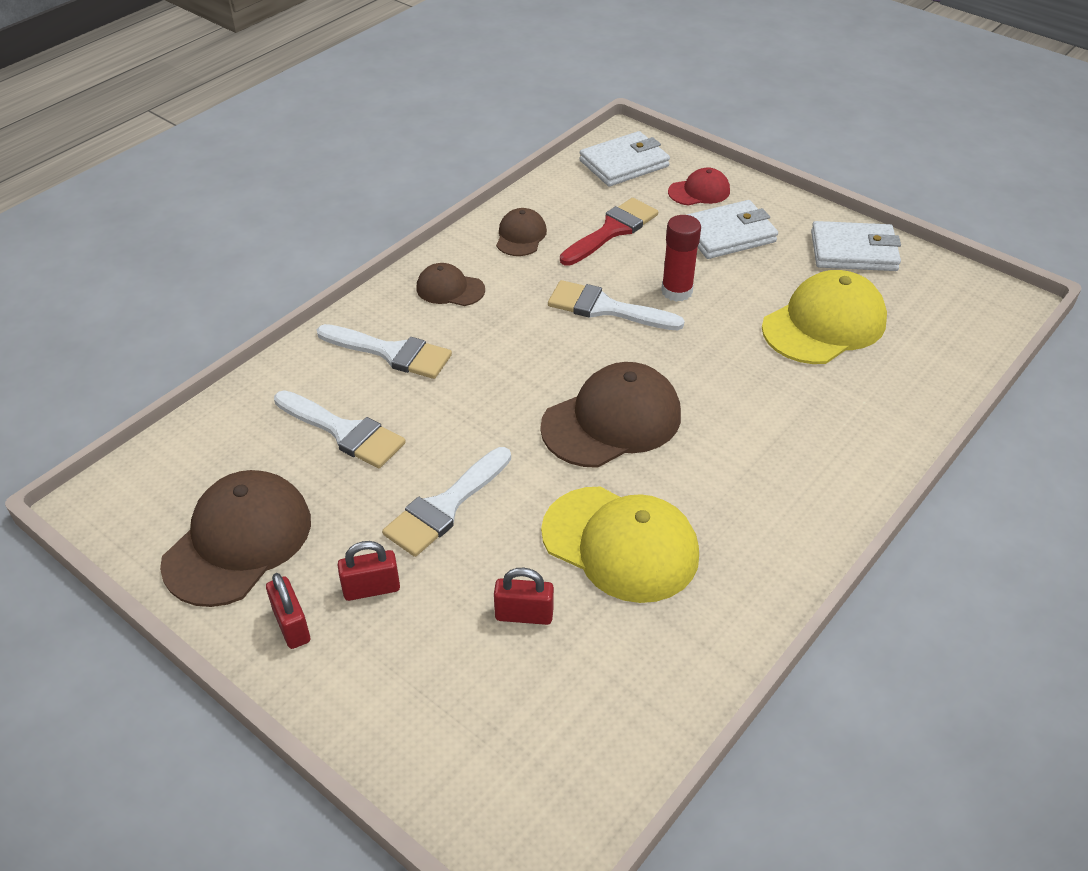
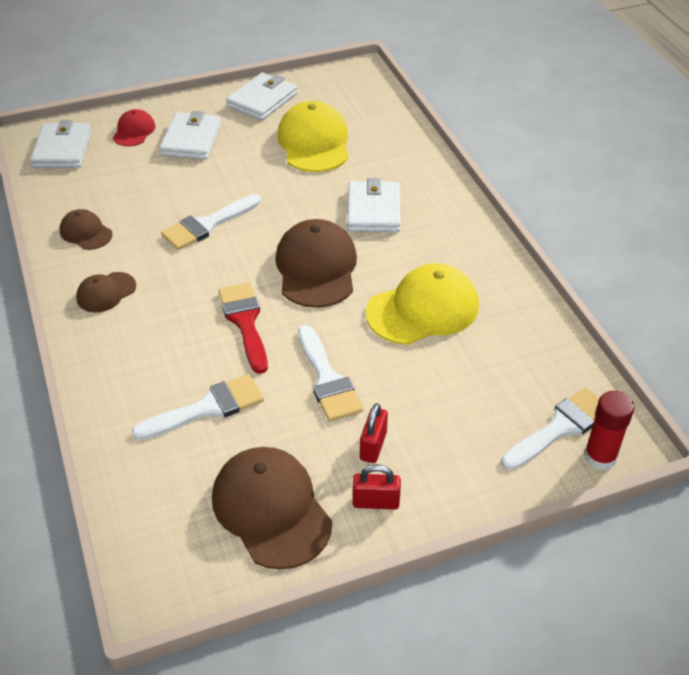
camera: 60 degrees left, 0 degrees up
(391, 353) = (145, 351): white brush -> white brush (560, 428)
(524, 615) = (448, 377): red padlock -> none
(612, 231) = (130, 187): red brush -> red brush (245, 322)
(676, 291) = (223, 186): red glue stick -> red glue stick (600, 457)
(754, 426) = (373, 210): none -> white wallet

